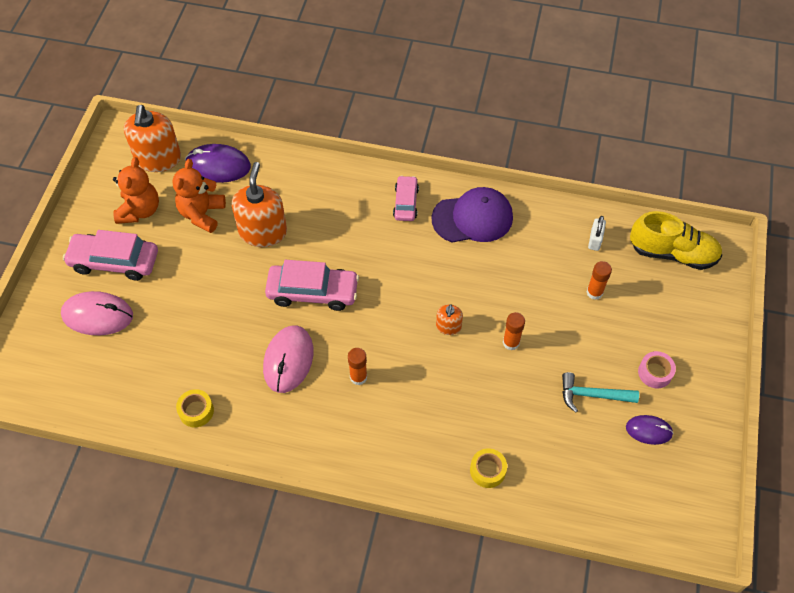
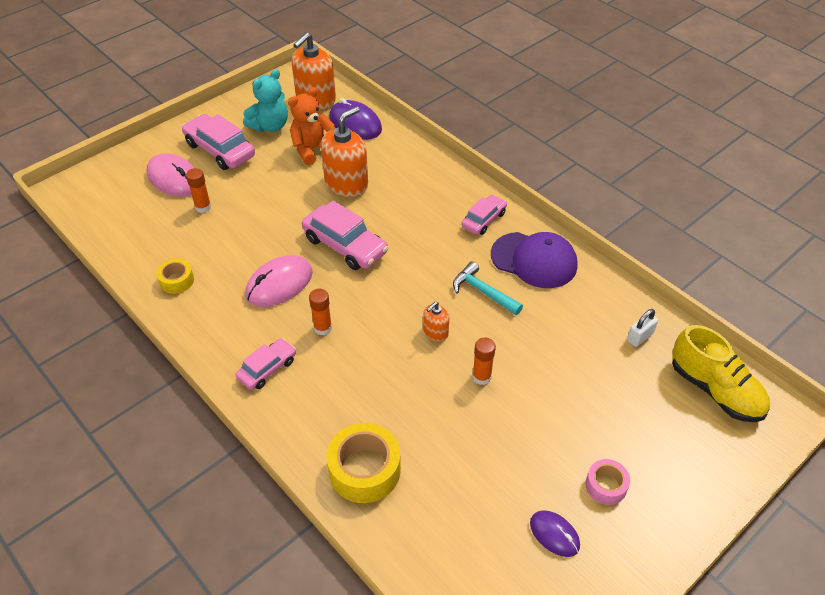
camera: 35 degrees right, 10 degrees down
(139, 210) = (270, 126): orange teddy bear -> turquoise teddy bear
(345, 439) = (267, 369): none -> pink car
(487, 471) = (364, 470): yellow tape -> yellow tape, size x1.78
(592, 395) = (522, 467): turquoise hammer -> turquoise hammer (483, 291)
(594, 292) = (601, 380): orange glue stick -> orange glue stick (203, 207)

